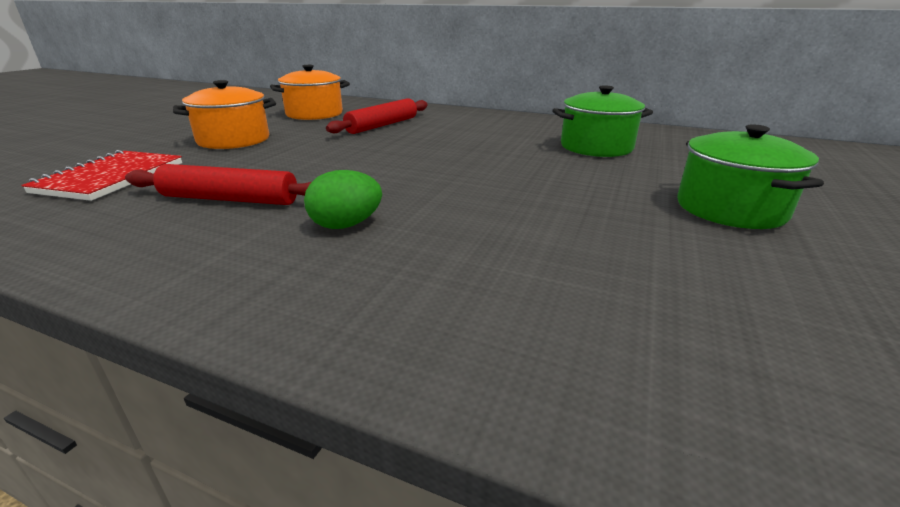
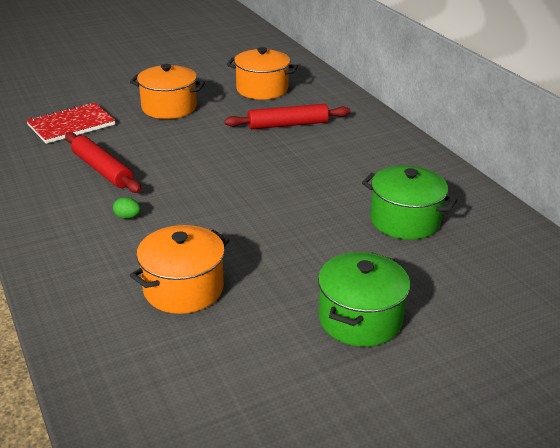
camera: 40 degrees right, 5 degrees up
(346, 225) = (127, 217): green egg -> green egg, size x0.59
(550, 258) = (183, 289): none -> orange pot

